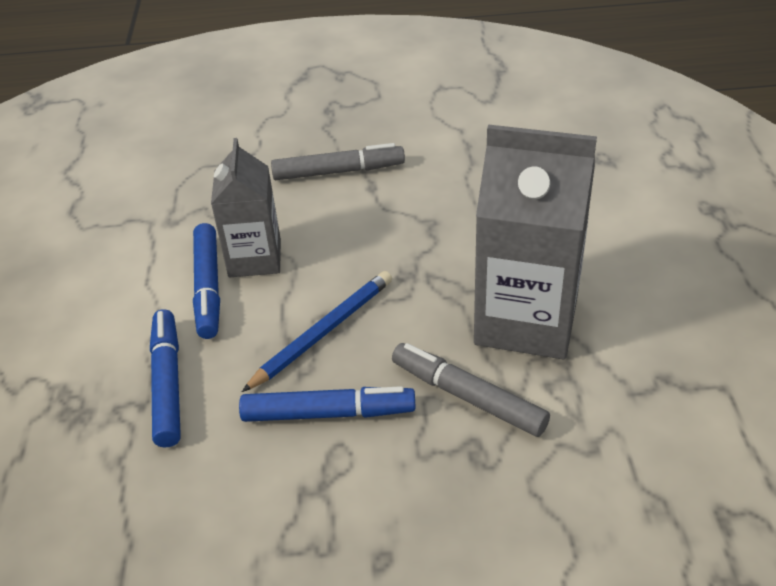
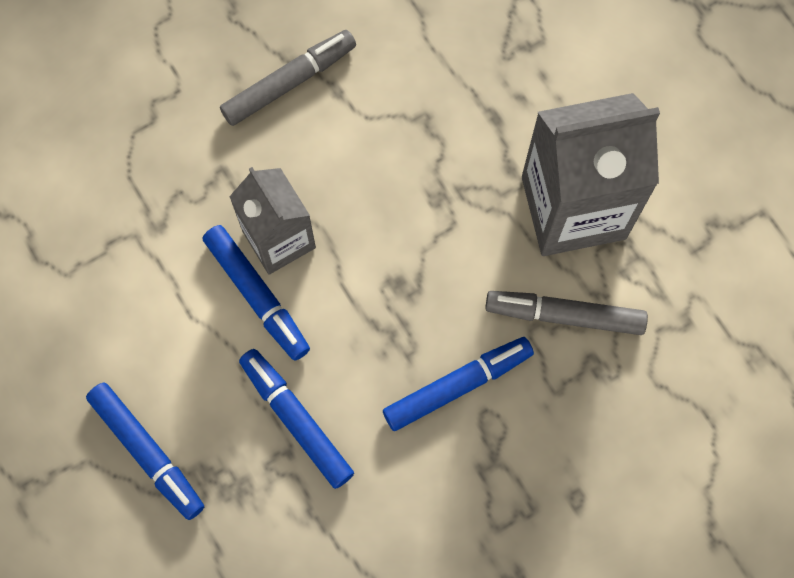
camera: 30 degrees left, 30 degrees up
(32, 359) = (147, 452): none -> blue marker
(323, 333) = (401, 301): blue pencil -> none

